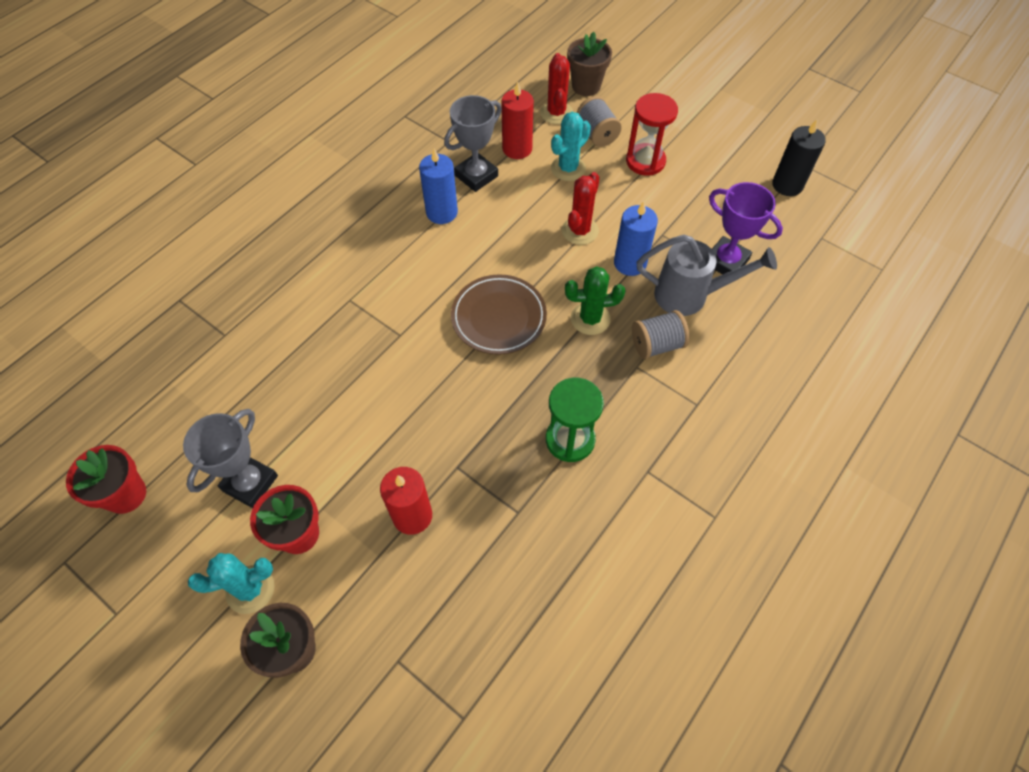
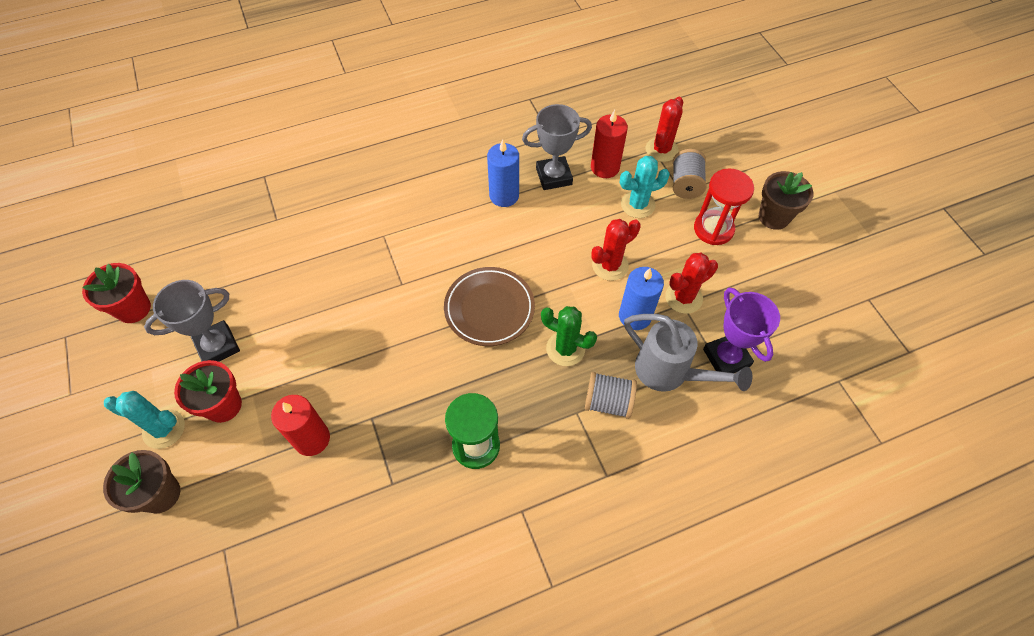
camera: 30 degrees right, 0 degrees up
(586, 86) = (705, 136): brown flower pot -> brown flower pot (773, 217)
(659, 229) = (683, 298): none -> red cactus
(787, 185) = (839, 313): black candle -> none

